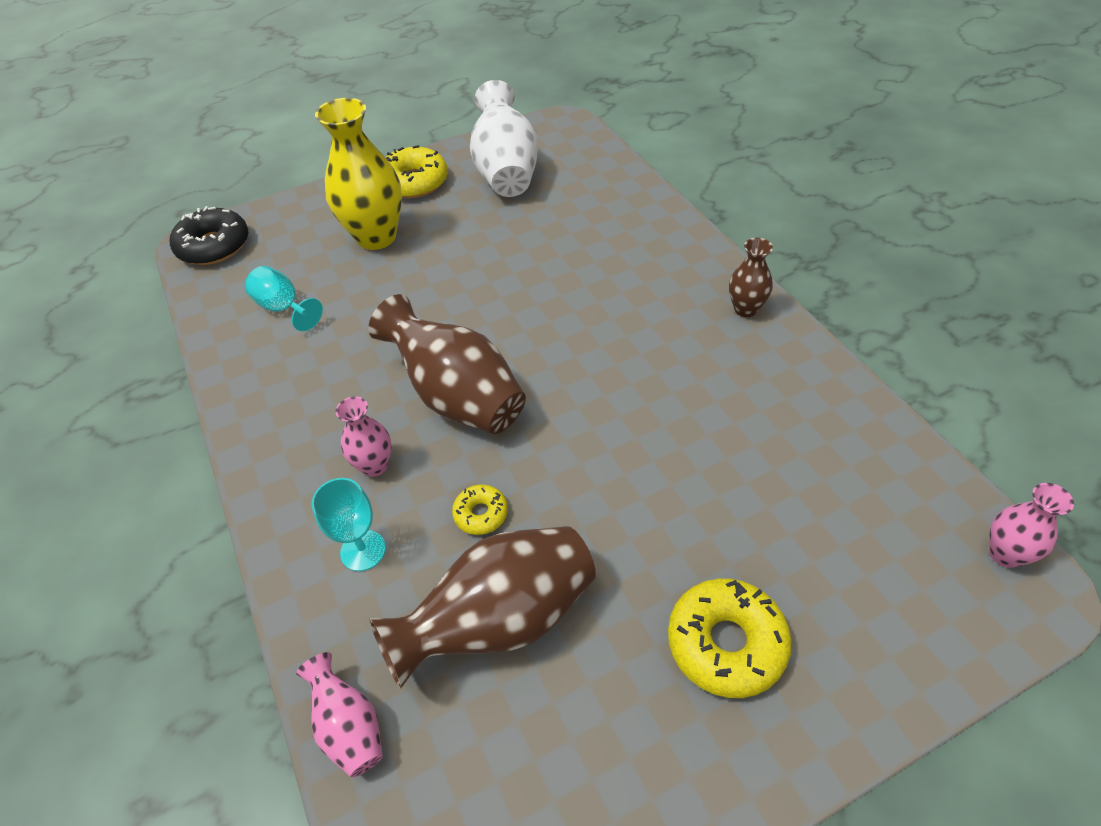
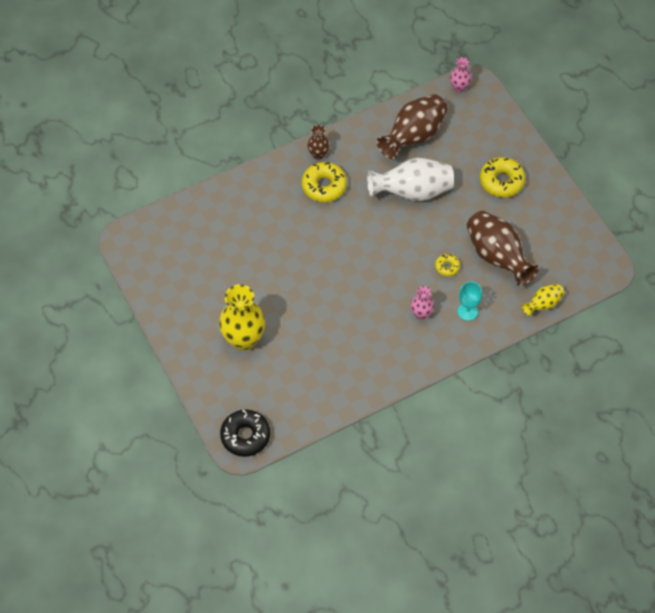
camera: 95 degrees left, 10 degrees up
(284, 308) = (307, 379): turquoise goblet -> none
(349, 726) = (543, 304): pink vase -> yellow vase
(414, 182) = (186, 324): yellow donut -> yellow donut (324, 186)
(457, 396) = (377, 282): brown vase -> brown vase (413, 136)
(506, 171) = (179, 270): white vase -> white vase (412, 191)

